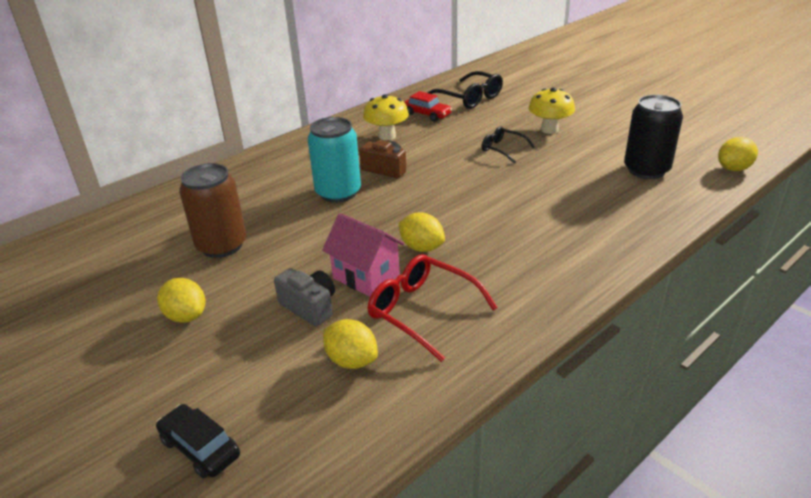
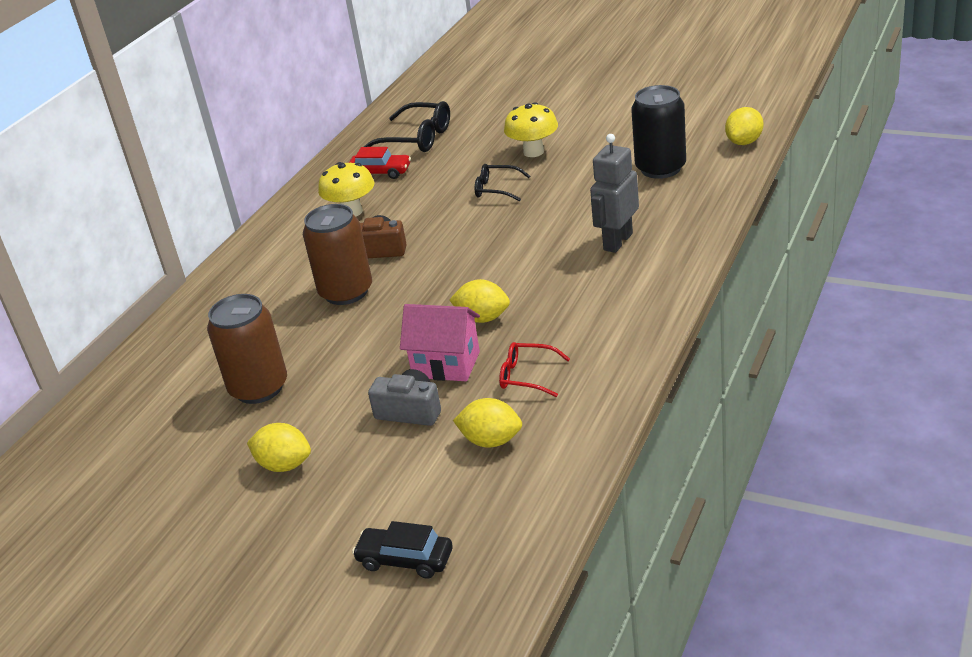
camera: 20 degrees left, 0 degrees up
(338, 193) = (346, 292): turquoise can -> brown can
(422, 311) = (527, 376): red glasses -> red glasses, size x0.60
(573, 219) = (617, 242): none -> grey robot

